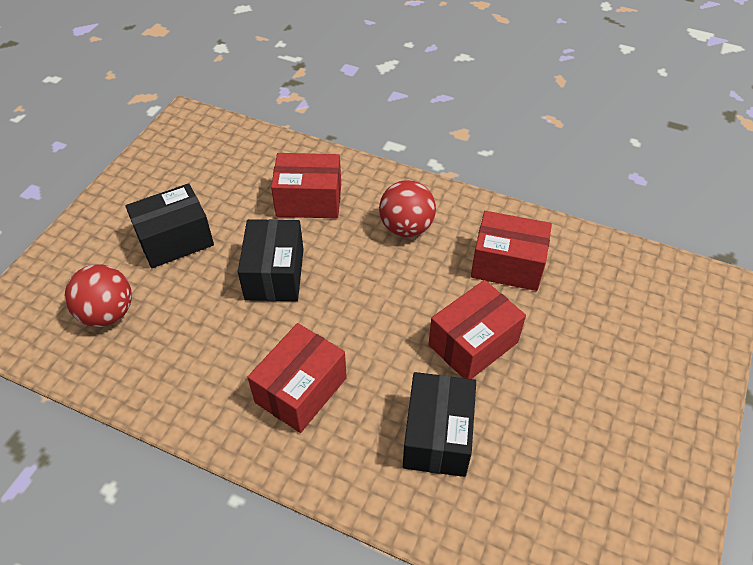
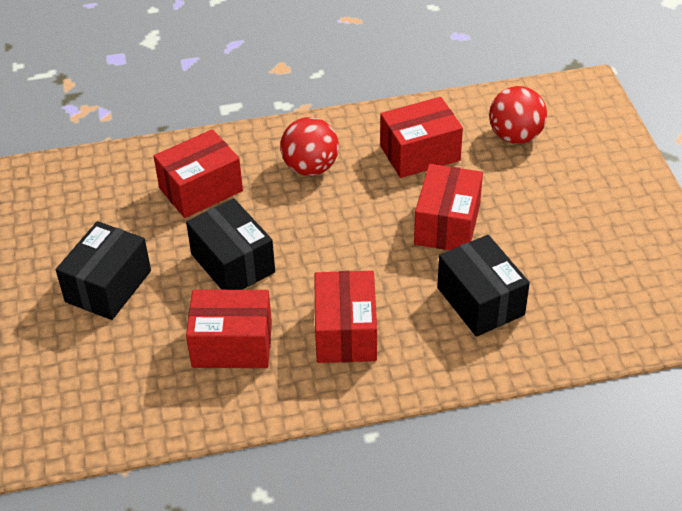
camera: 35 degrees left, 5 degrees down
(108, 313) = (111, 376): red ball -> red ball (515, 136)
(209, 343) = (232, 345): none -> red box

